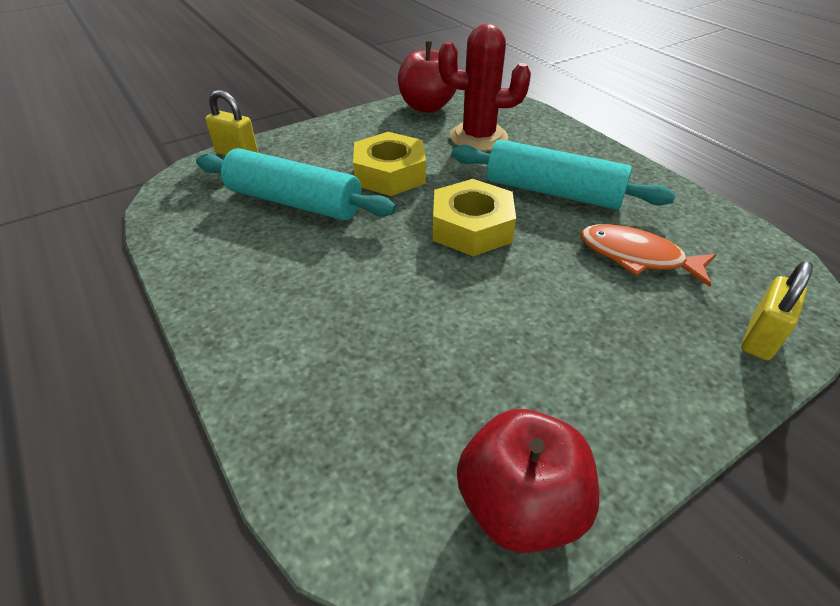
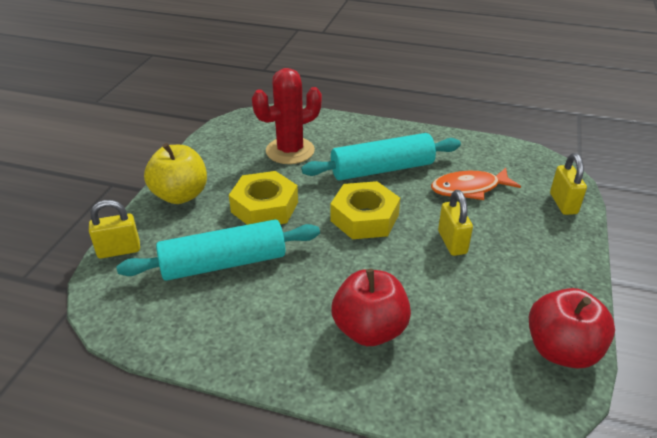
camera: 40 degrees left, 5 degrees down
(335, 134) = (180, 195): none -> yellow apple
(427, 106) = (222, 141): red apple -> red apple (369, 330)
(538, 300) = (452, 242): none -> yellow padlock

